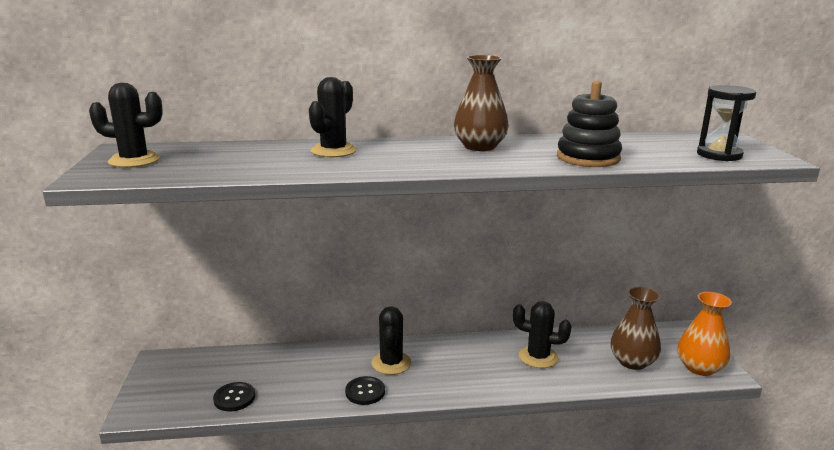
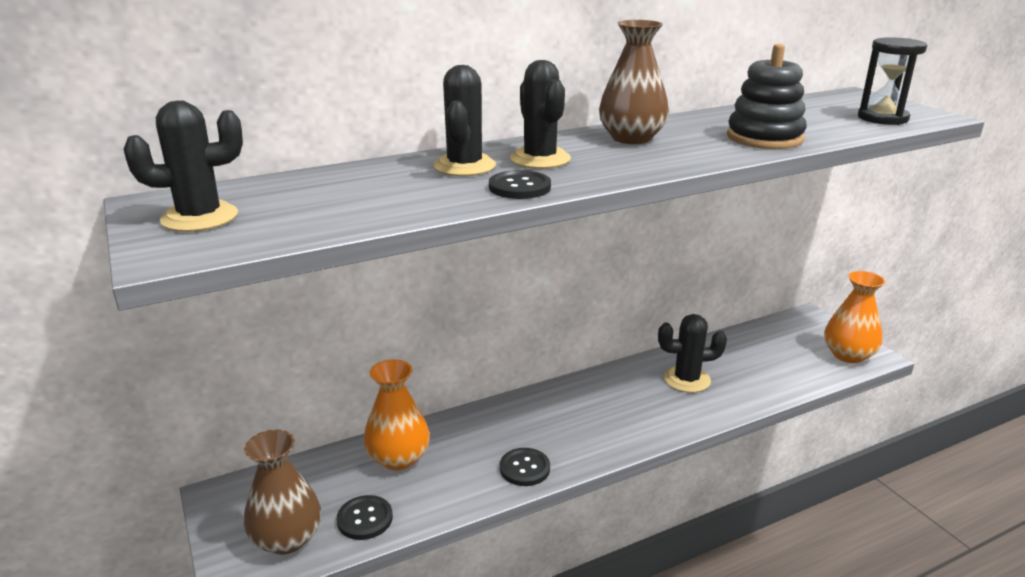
camera: 20 degrees left, 5 degrees up
(284, 364) = (398, 458): none -> orange vase
(351, 168) = (519, 187): none -> black button
(391, 363) = (531, 425): black cactus -> black cactus (540, 159)
(632, 362) = (783, 363): brown vase -> brown vase (287, 538)

